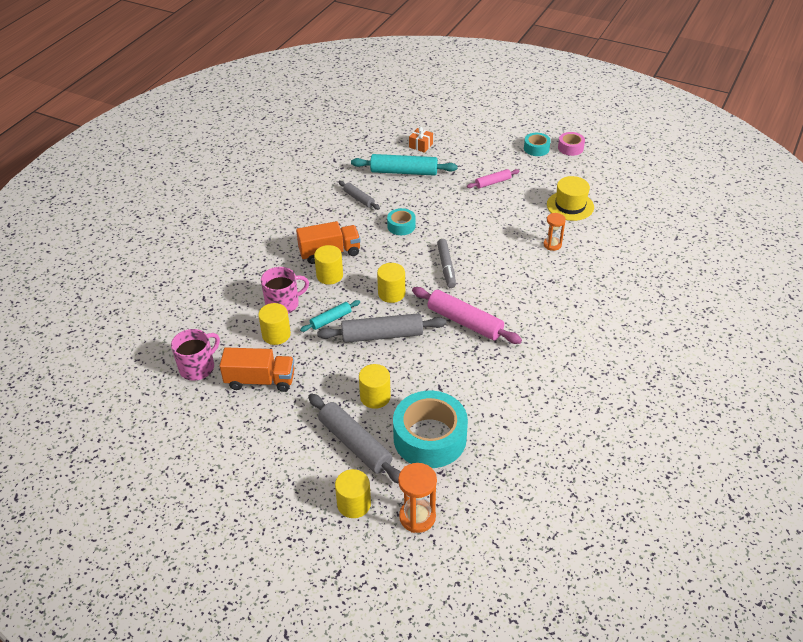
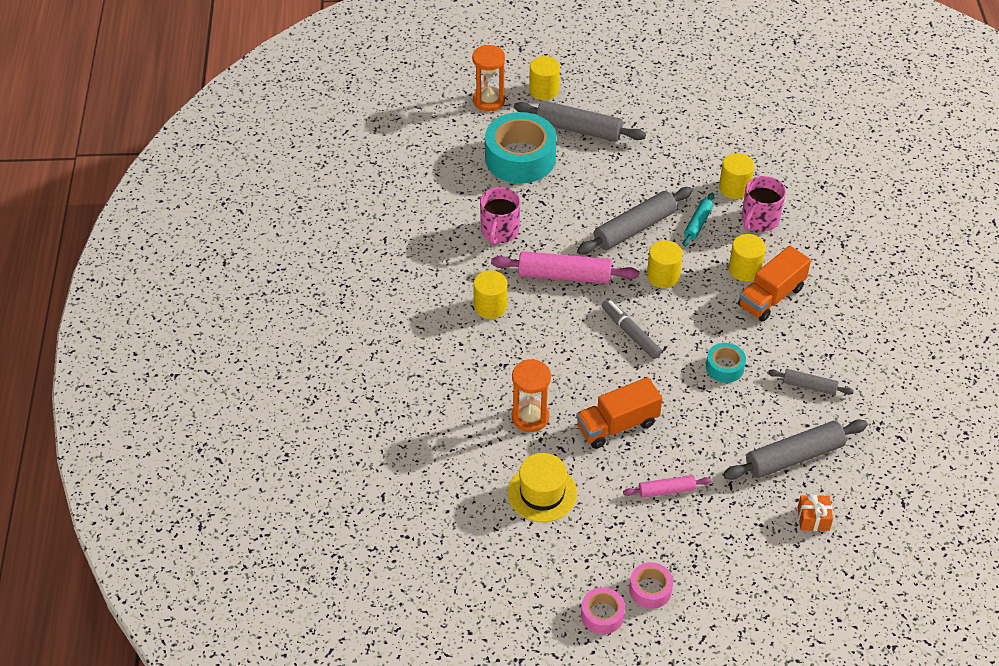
camera: 150 degrees right, 5 degrees up
(198, 367) = (771, 133): pink mug -> pink mug (499, 231)
(260, 380) = (706, 144): orange truck -> orange truck (617, 425)
(375, 397) = (593, 171): yellow cylinder -> yellow cylinder (490, 306)
(404, 172) = (794, 457): turquoise rolling pin -> grey rolling pin
(493, 182) = (666, 490): pink rolling pin -> pink rolling pin turned 45 degrees clockwise
(536, 148) = (650, 590): turquoise tape -> pink tape
(552, 245) = (530, 417): orange hourglass -> orange hourglass, size x1.53

